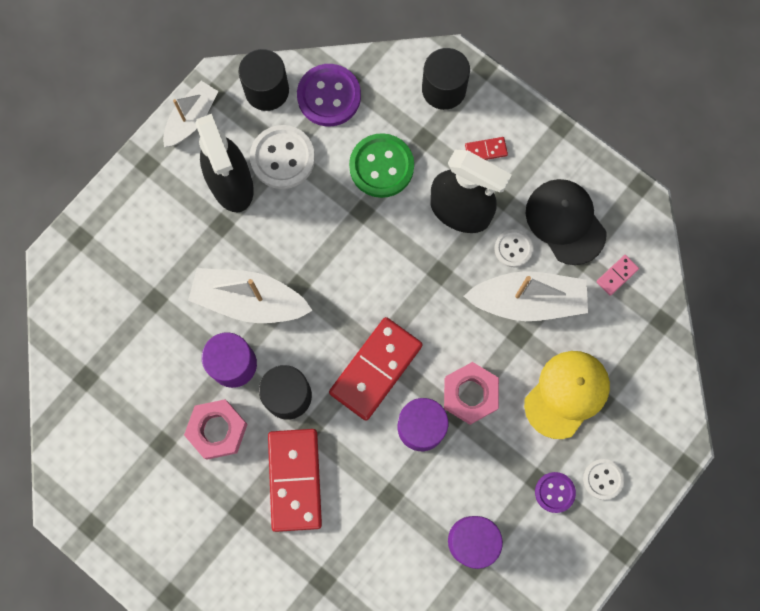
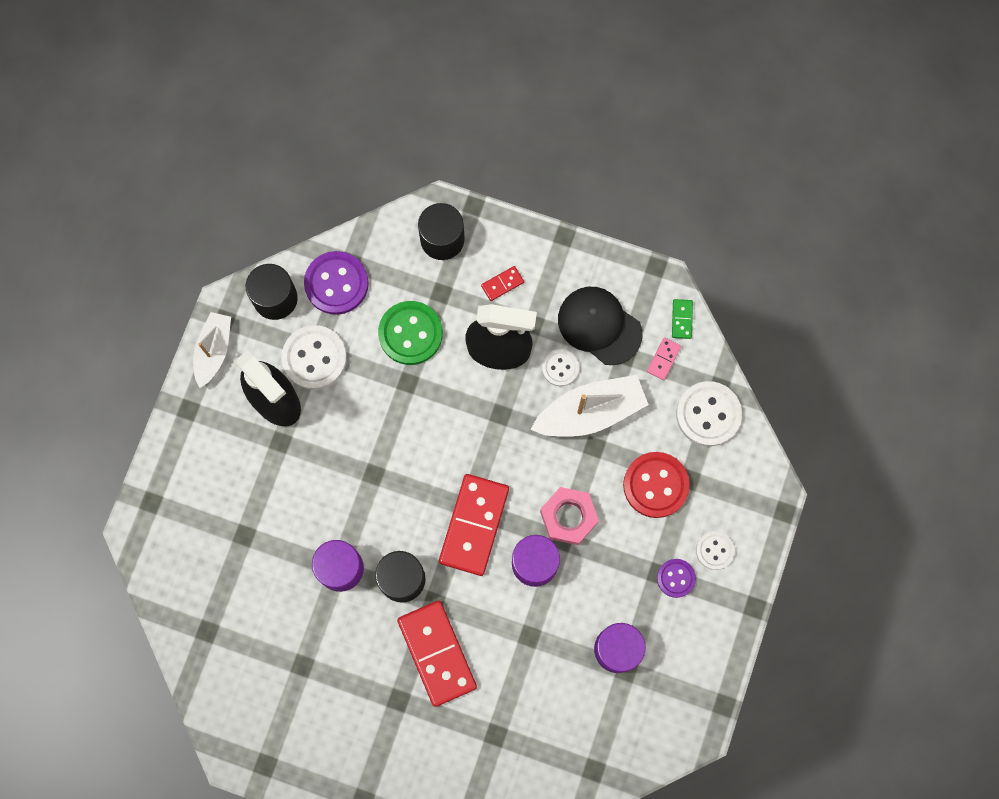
camera: 20 degrees left, 0 degrees up
(217, 430) = (348, 634): pink nut -> none
(249, 301) = (333, 504): white boat -> none
(566, 394) = (656, 485): yellow cap -> red button
(642, 344) = (708, 414): none -> white button
(648, 243) = (682, 319): none -> green domino

